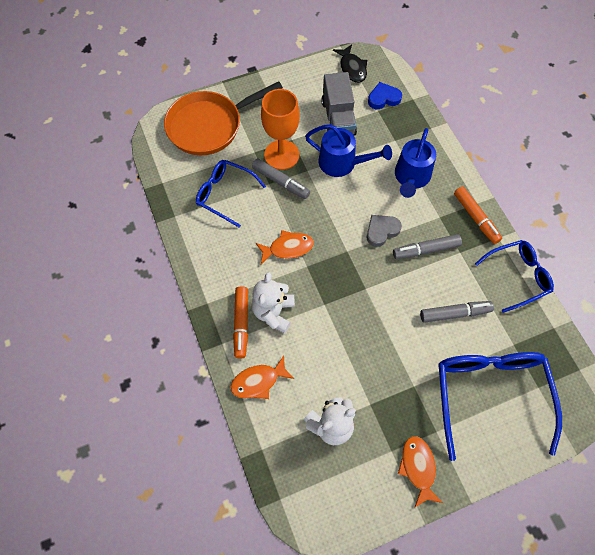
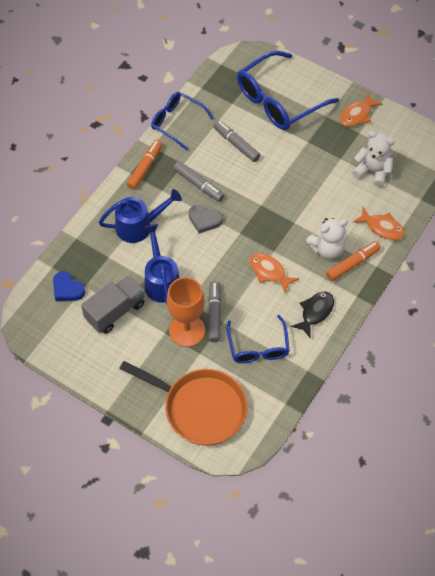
camera: 125 degrees left, 5 degrees down
(352, 68) = (48, 333): black fish -> black fish (315, 312)

